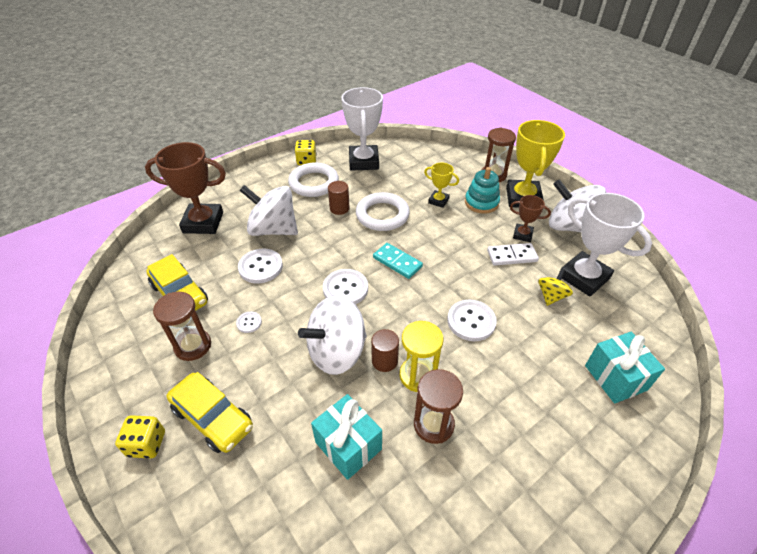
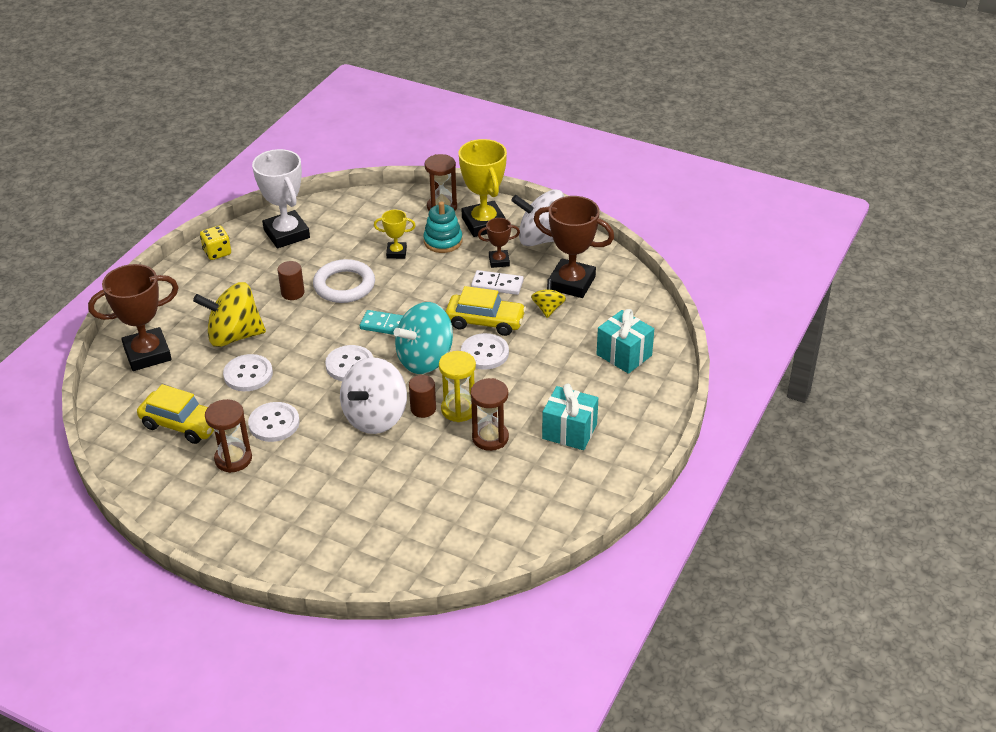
camera: 25 degrees left, 5 degrees down
(147, 444) = (252, 536): yellow dice -> none
(213, 418) = (297, 500): yellow car -> yellow car (485, 321)
(249, 323) = (274, 423): white button -> white button, size x1.94
(273, 229) = (234, 336): white spinning top -> yellow spinning top
(314, 183) = (244, 275): white ring -> none
(348, 445) = (428, 475): turquoise gift -> turquoise gift (569, 431)
(413, 307) = (425, 359): none -> turquoise spinning top
(512, 256) = (497, 285): white domino -> white domino turned 45 degrees clockwise
(583, 277) = (571, 283): white trophy -> brown trophy

